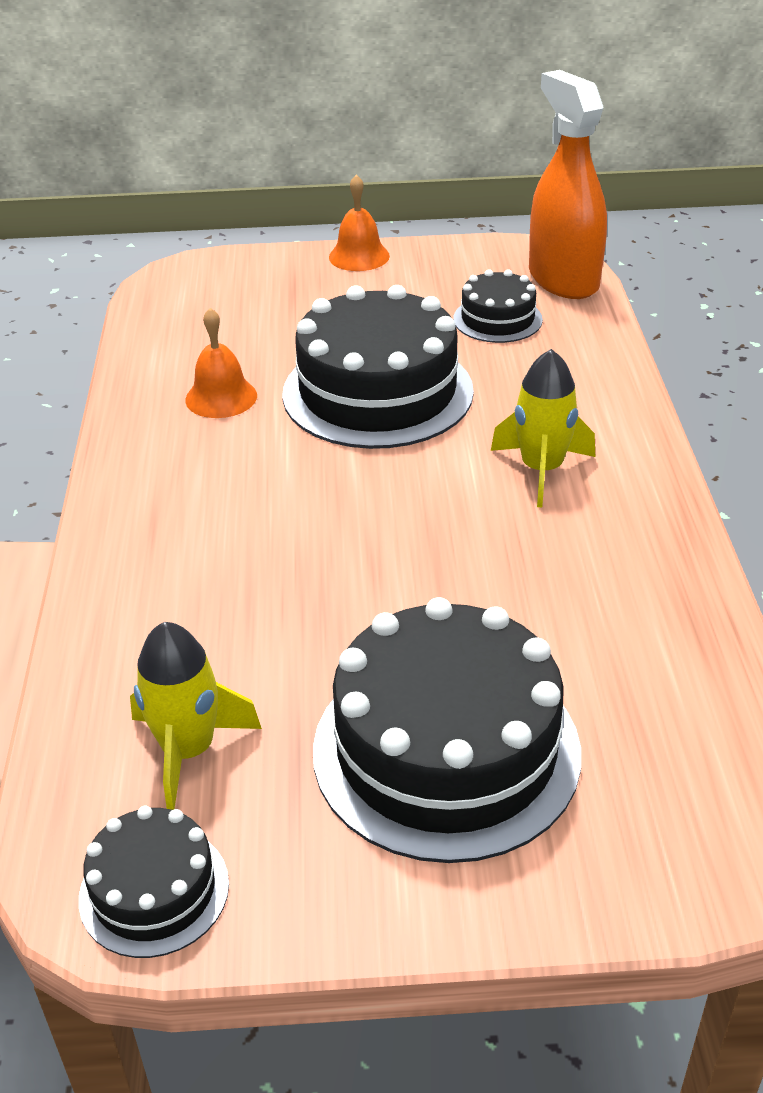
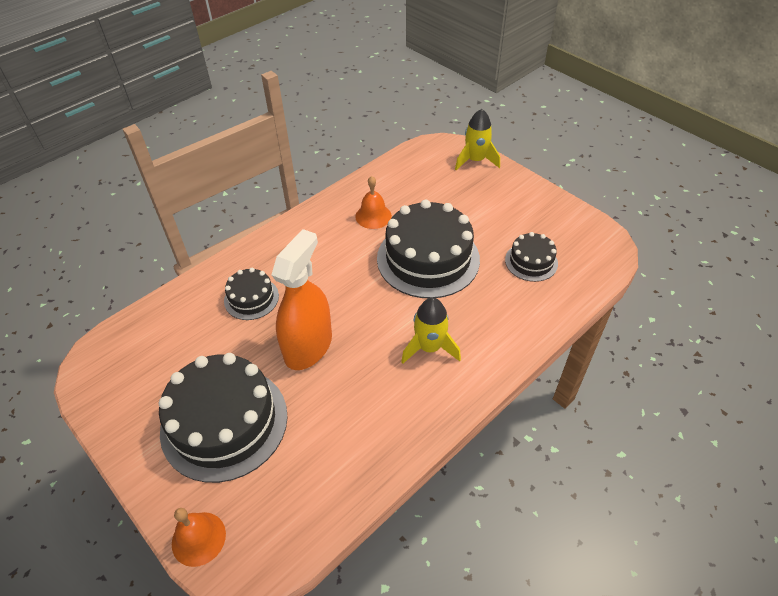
camera: 50 degrees right, 10 degrees up
(154, 891) = (100, 381): black cake -> black cake (251, 298)
(188, 750) = (169, 345): yellow rocket -> yellow rocket (475, 160)
(359, 256) = (525, 185): orange bell -> orange bell (198, 538)
(563, 280) = (595, 264): orange spray bottle -> orange spray bottle (308, 346)

